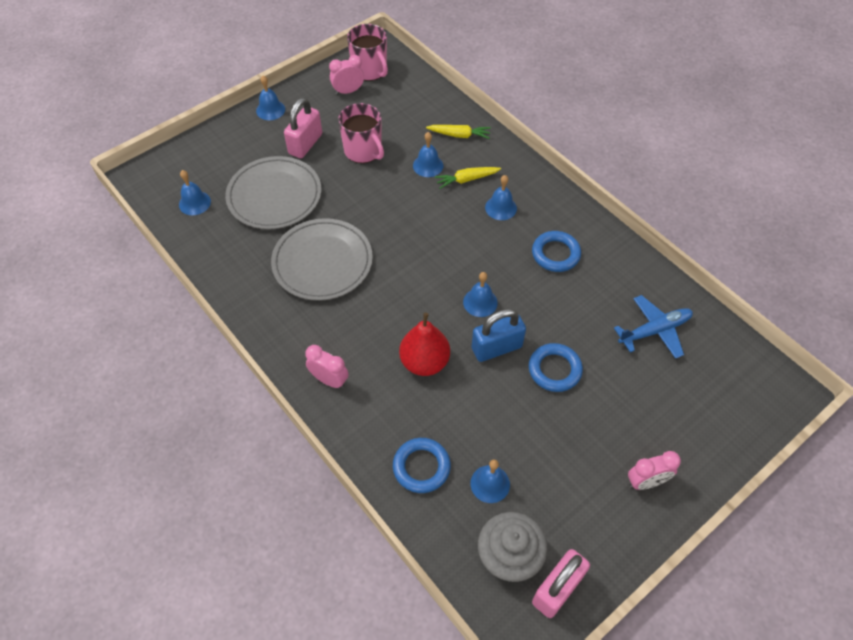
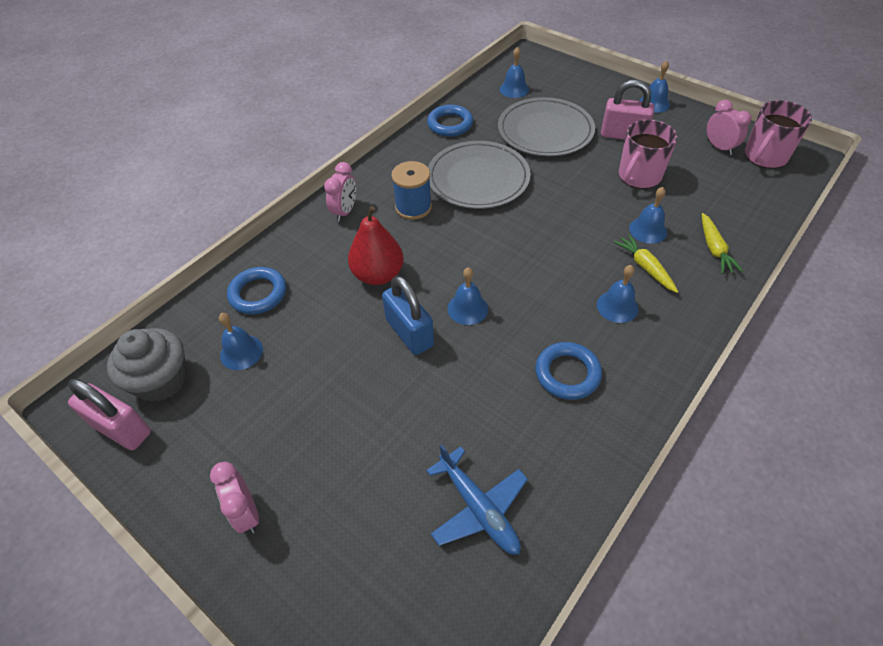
camera: 80 degrees right, 5 degrees down
(344, 321) = (413, 207): none -> blue spool
(554, 370) = (391, 394): blue ring -> blue ring (450, 124)

